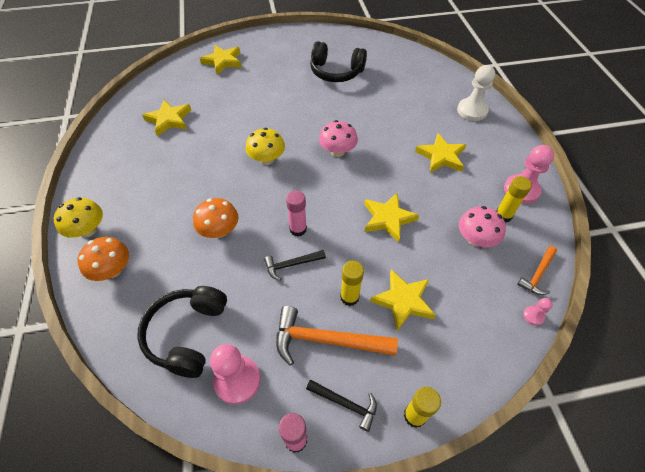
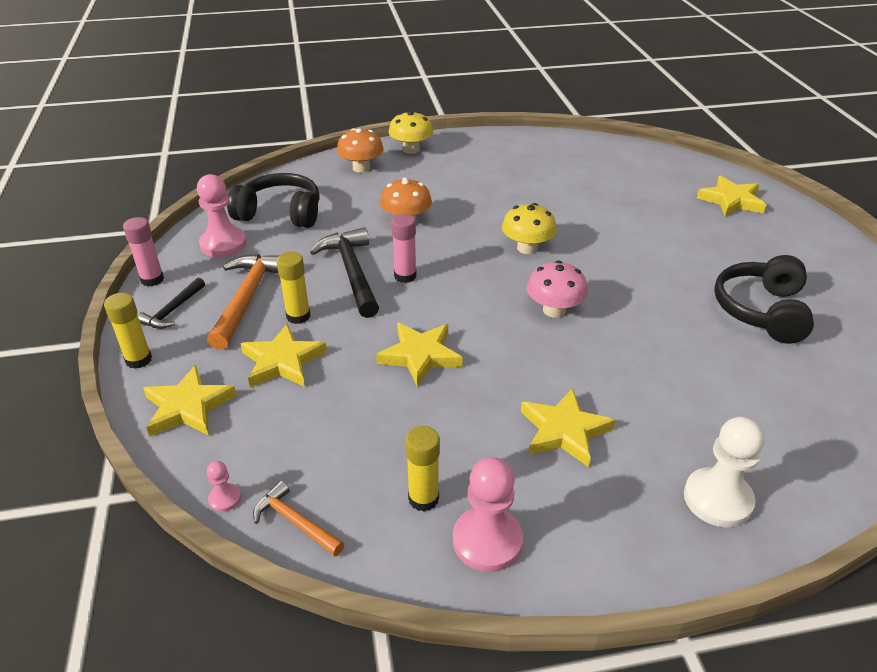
camera: 90 degrees right, 15 degrees down
(169, 120) = (587, 173): yellow star -> yellow star (188, 407)
(292, 265) = (352, 272): black hammer -> black hammer, size x1.79
(475, 239) = (375, 451): pink mushroom -> none

